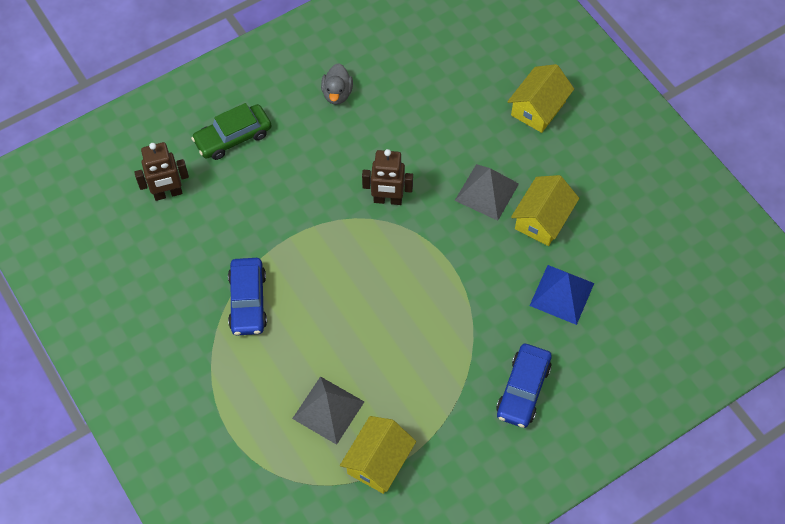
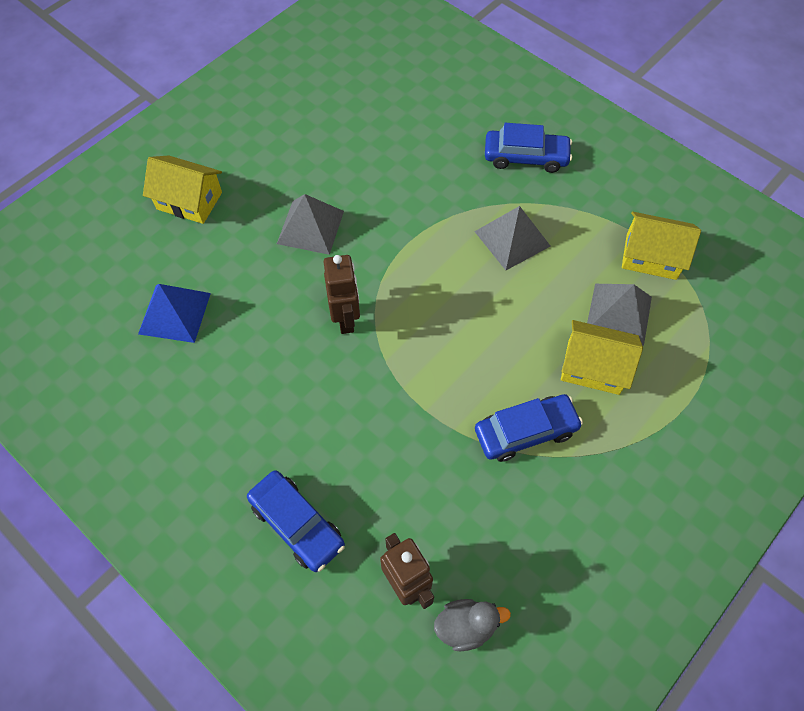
camera: 105 degrees left, 0 degrees up
(233, 137) = (297, 524): green car -> blue car
(337, 93) = (203, 412): grey duck -> grey duck (466, 626)
(431, 348) = (512, 238): none -> grey pyramid
(542, 219) = (332, 173): yellow house -> yellow house (593, 367)
(562, 294) = (413, 144): blue pyramid -> blue pyramid (174, 313)

